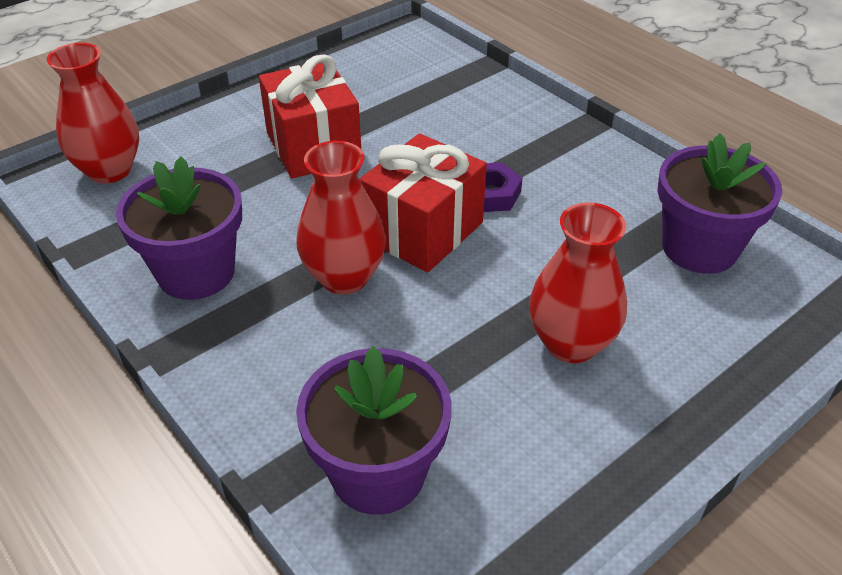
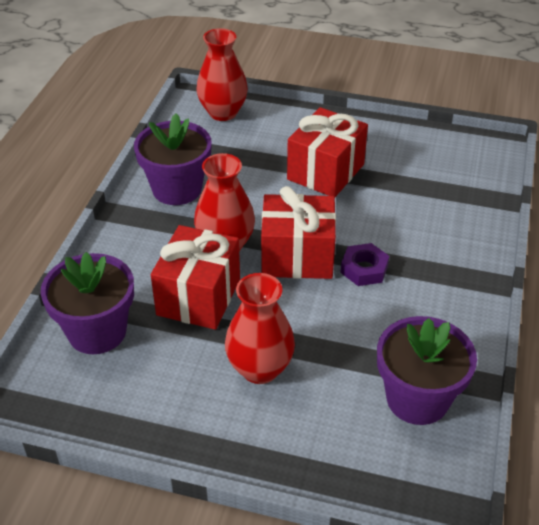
camera: 55 degrees right, 0 degrees up
(408, 342) = (198, 297): none -> red gift

